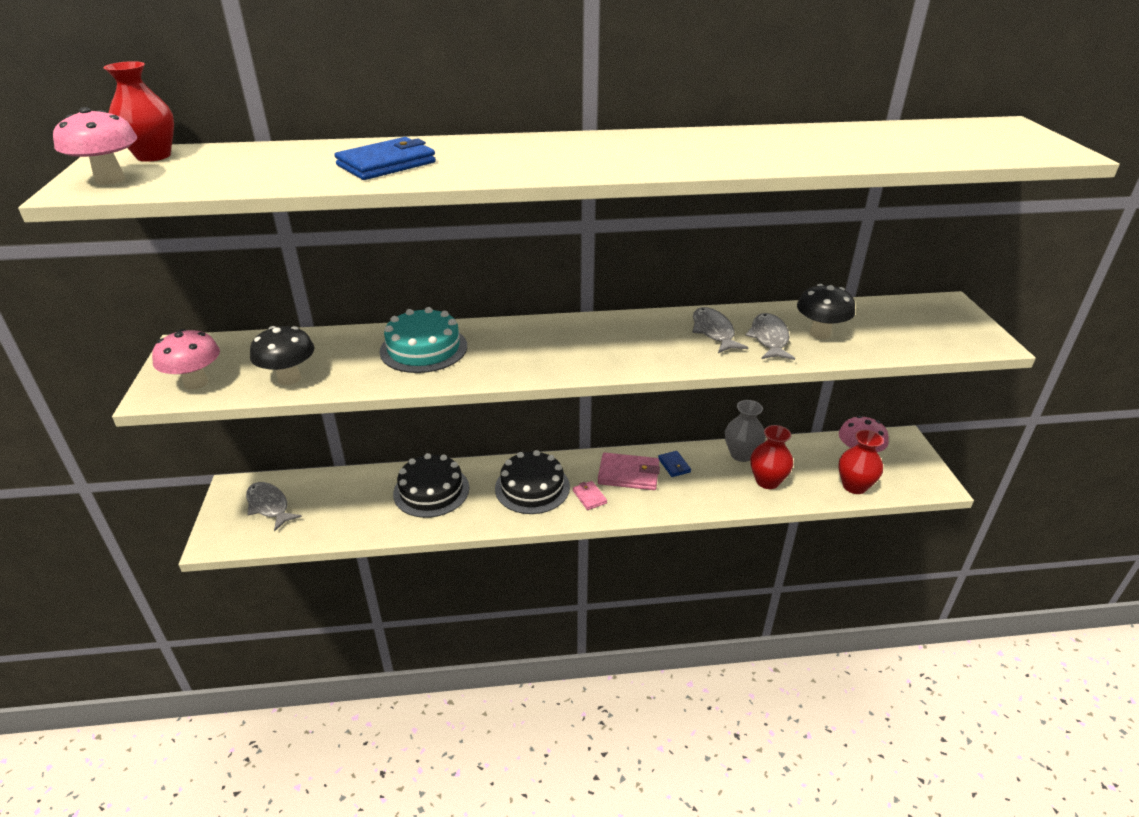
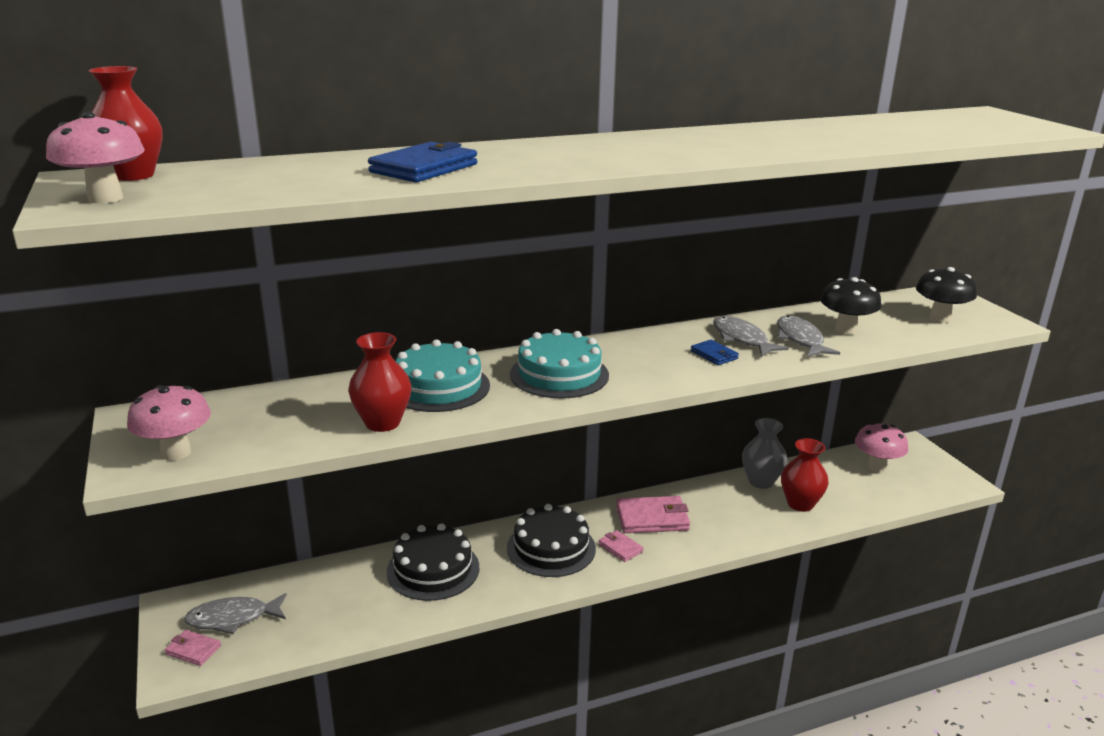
camera: 15 degrees left, 10 degrees down
(232, 526) = (193, 650): none -> pink wallet
(269, 506) = (232, 618): grey fish -> grey fish turned 45 degrees counterclockwise
(289, 378) = (295, 434): black mushroom -> black mushroom (939, 318)
(529, 349) = (559, 374): none -> turquoise cake
(674, 465) = (696, 502): blue wallet -> blue wallet (714, 355)
(854, 486) = (888, 496): red vase -> red vase (382, 423)

